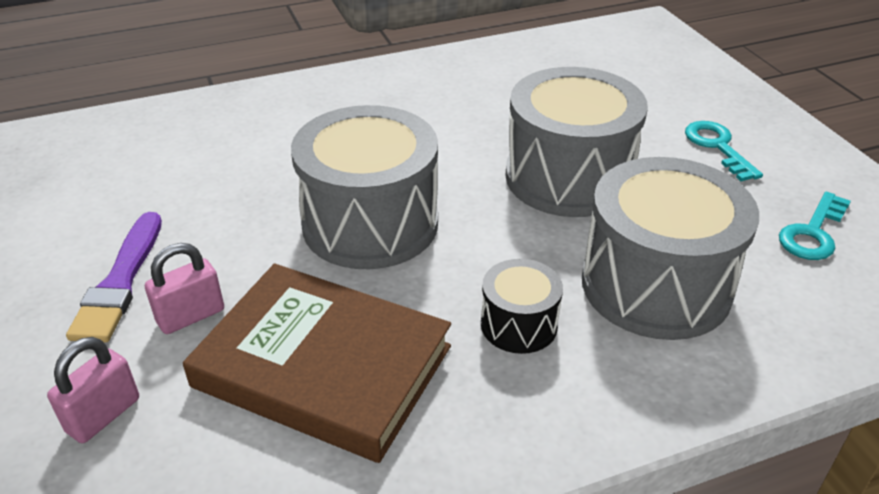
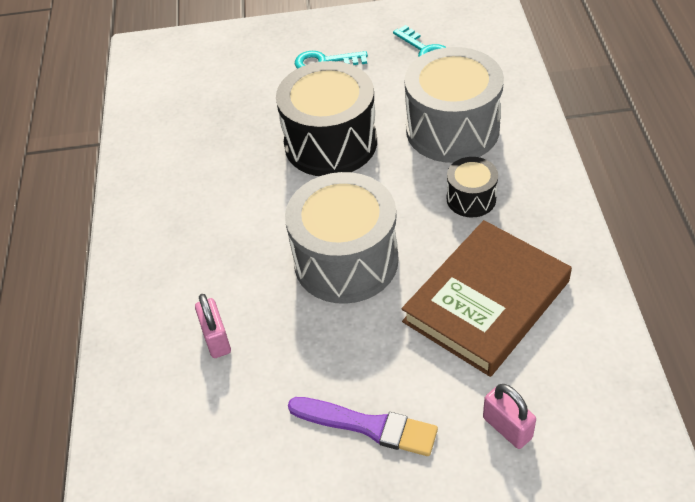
camera: 70 degrees left, 10 degrees up
(191, 316) = (419, 377): pink padlock -> pink padlock (216, 339)
(568, 177) = (330, 143): grey drum -> black drum

